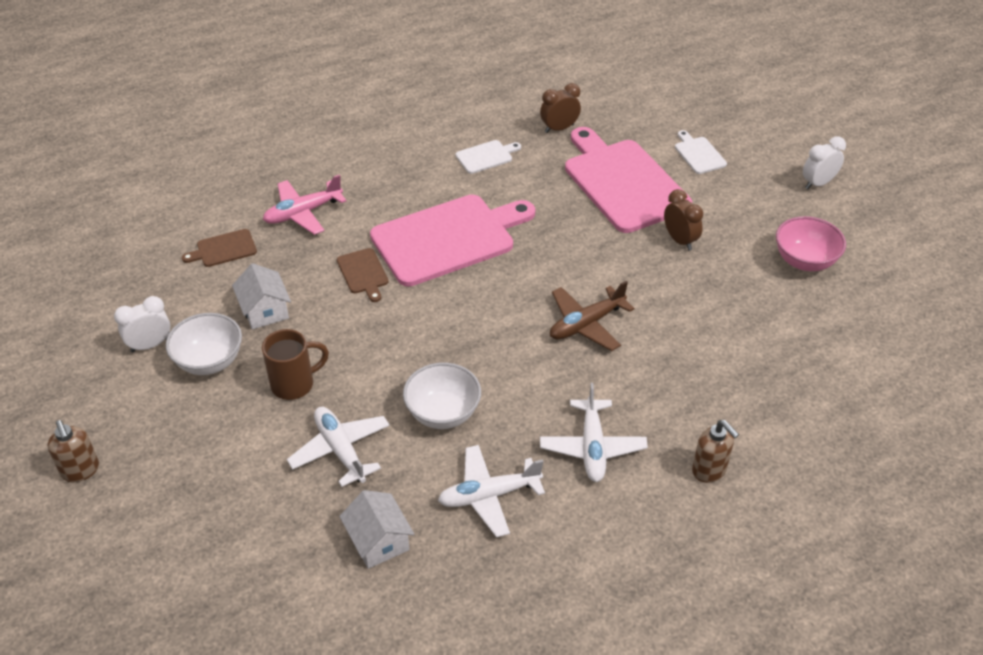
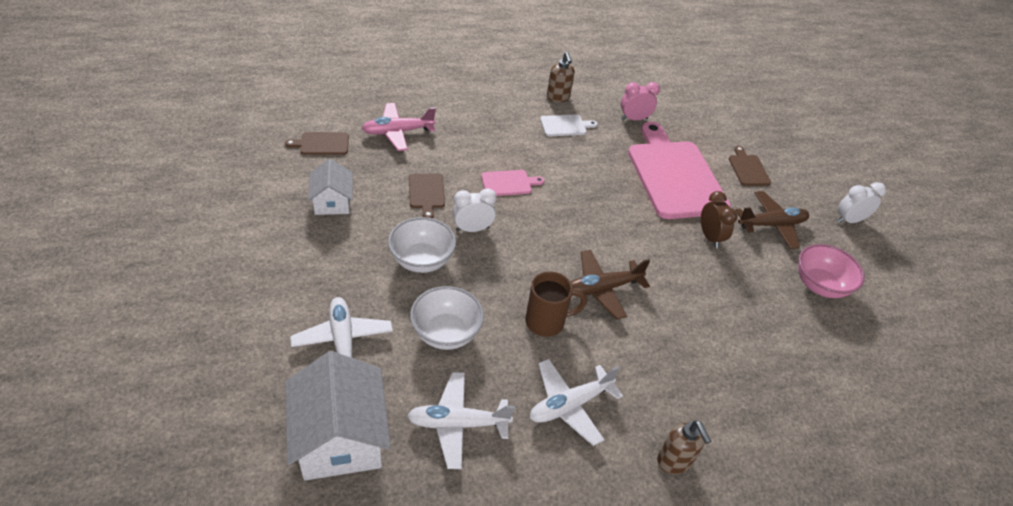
camera: 10 degrees right, 0 degrees up
(81, 471) = (118, 295): brown soap dispenser -> brown soap dispenser (558, 97)
(150, 345) = (227, 205): white clock -> white clock (472, 229)
(209, 361) = (268, 231): white bowl -> white bowl (422, 260)
(294, 384) = (329, 271): brown mug -> brown mug (546, 322)
(378, 541) = (340, 437): white house -> white house, size x1.70
(448, 238) = (509, 183): pink cutting board -> pink cutting board, size x0.43
(559, 128) = (634, 119): brown clock -> pink clock
(592, 447) = (570, 405): white plane -> white plane turned 45 degrees clockwise
(699, 154) = (748, 169): white cutting board -> brown cutting board
(739, 210) = (771, 225): none -> brown plane

